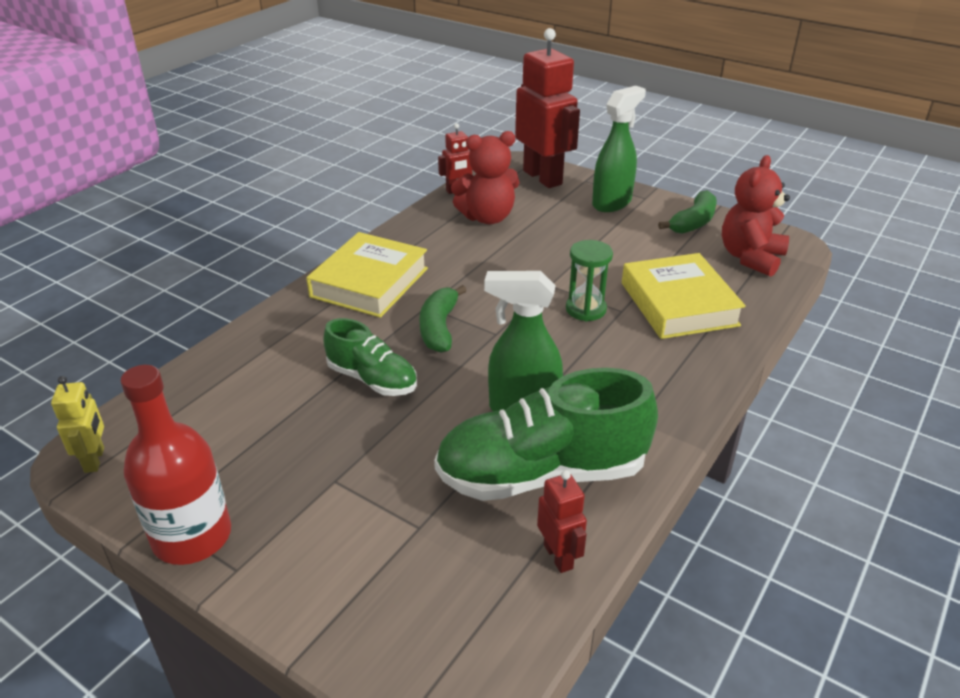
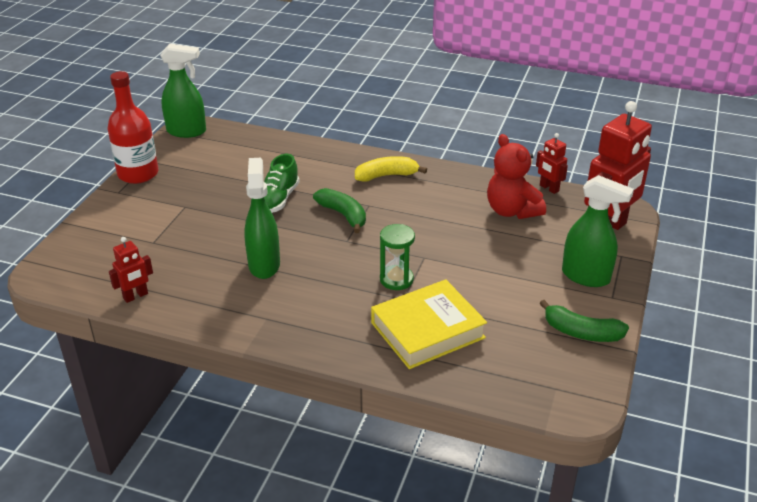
camera: 75 degrees right, 0 degrees up
(95, 460) = (187, 131): yellow robot -> green spray bottle
(369, 282) = (386, 176): yellow book -> yellow banana
(439, 328) = (343, 215): green banana -> green banana turned 60 degrees clockwise
(541, 474) = (203, 281): green shoe -> none
(750, 258) = (533, 374): red teddy bear -> none

